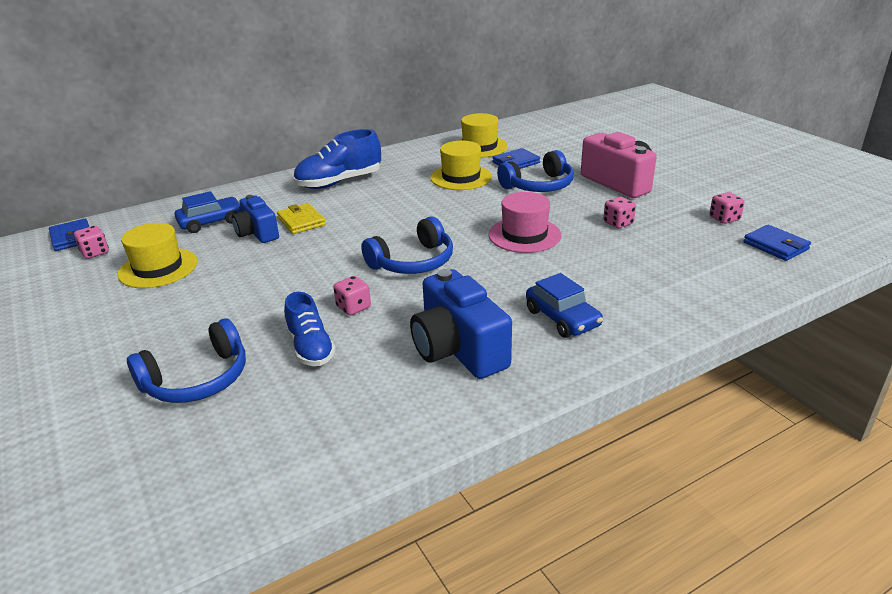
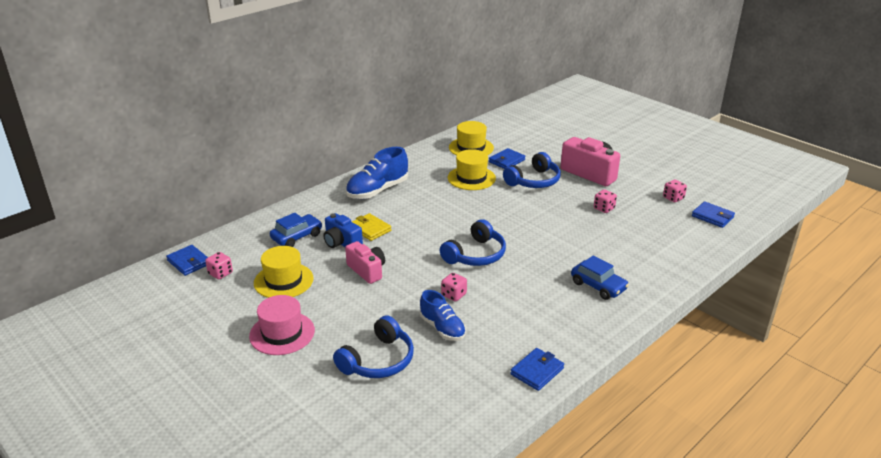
camera: 15 degrees left, 0 degrees up
(264, 267) = (367, 270): none -> pink camera
(407, 427) = (537, 371): none -> blue wallet
(458, 349) = (542, 316): blue camera -> none
(524, 235) = (543, 224): pink hat -> pink hat (282, 333)

